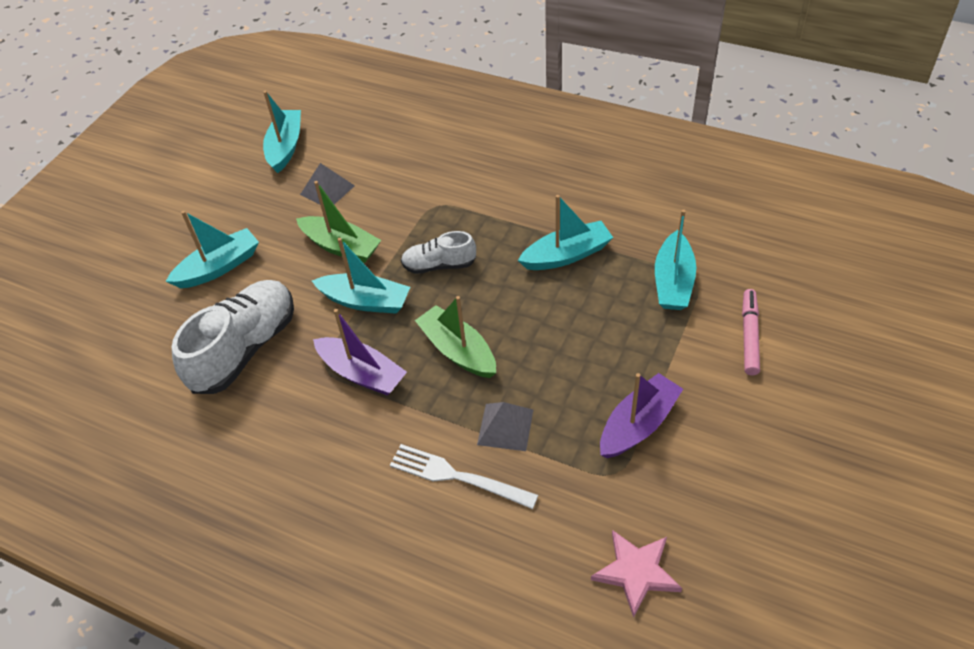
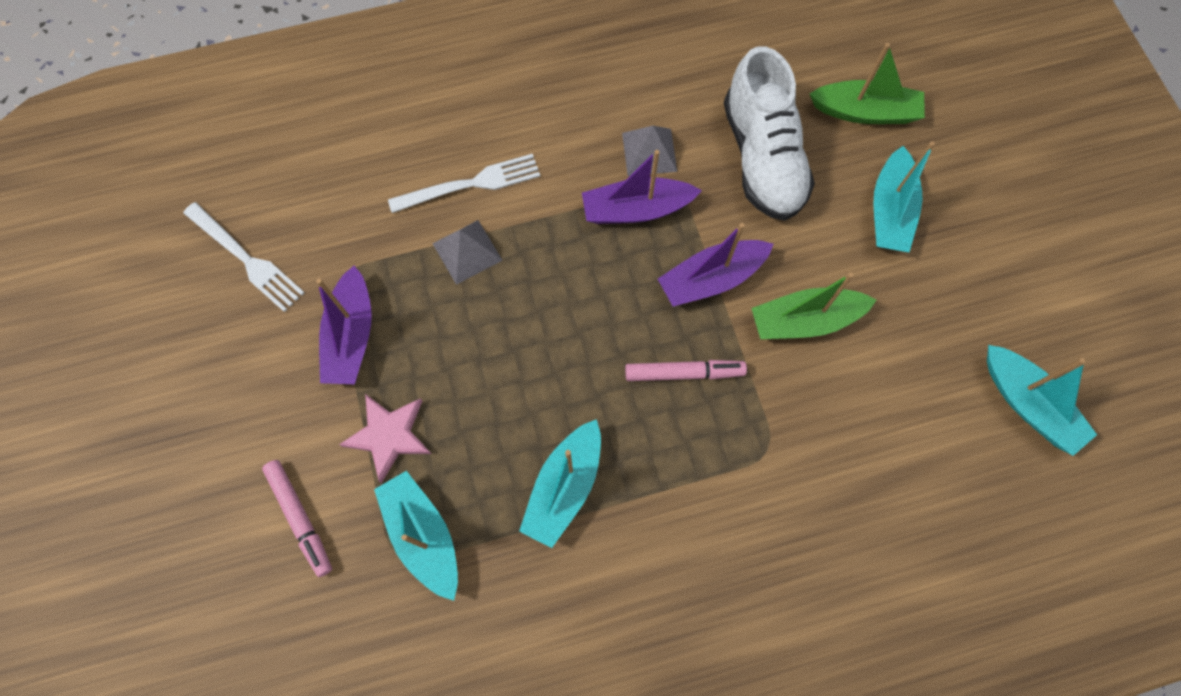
camera: 135 degrees right, 20 degrees up
(327, 190) = (906, 380): grey pyramid -> grey pyramid (649, 152)
(365, 301) = (711, 279): turquoise boat -> purple boat
(439, 265) = (684, 373): white shoe -> pink marker
(458, 350) = (574, 292): green boat -> green boat (865, 112)
(636, 572) = (274, 211): pink star -> pink star (389, 435)
(686, 542) = (247, 260): none -> white fork

